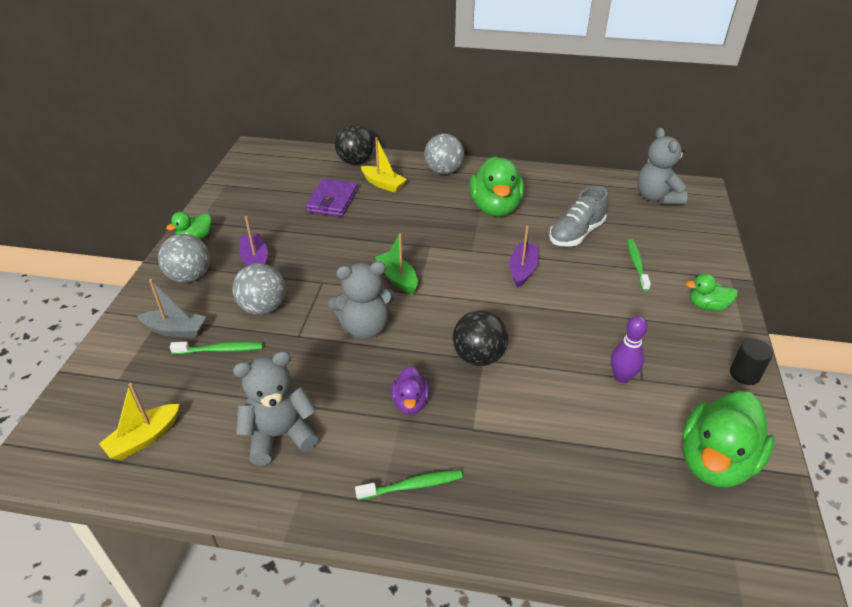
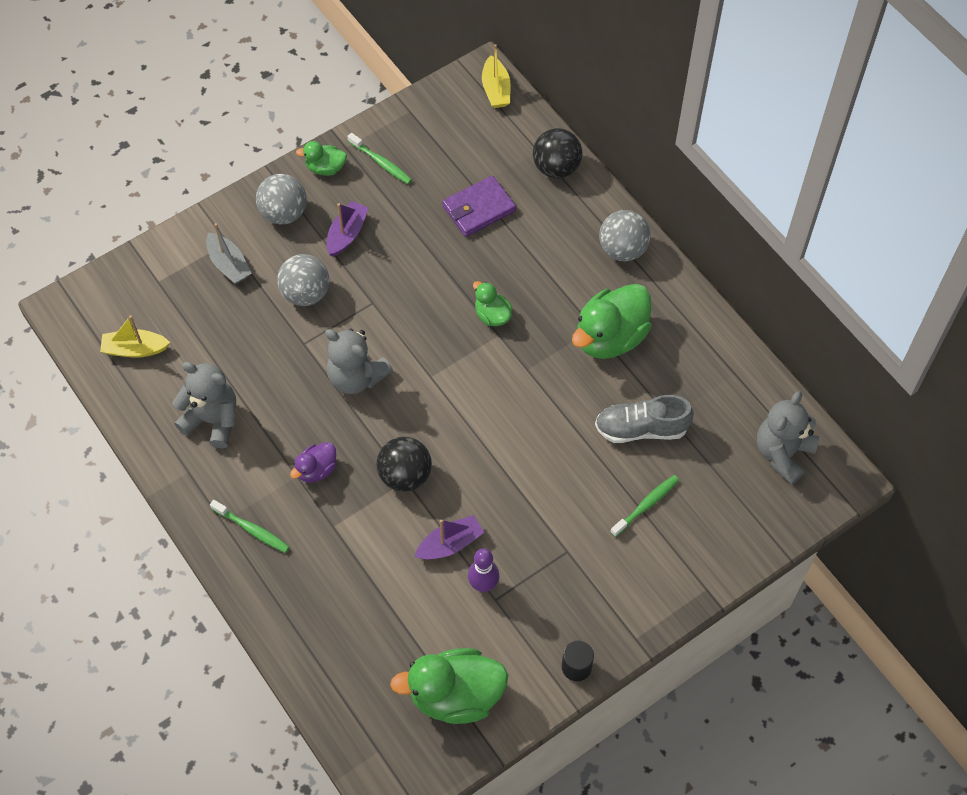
camera: 45 degrees right, 20 degrees up
(220, 350) = (241, 311): green toothbrush -> green toothbrush (381, 162)
(383, 184) = (546, 222): yellow boat -> yellow boat (496, 89)
(397, 278) = (433, 348): green boat -> none
(522, 270) = (542, 426): purple boat -> purple boat (450, 544)
(707, 306) = (641, 593): green duck -> green duck (492, 315)

